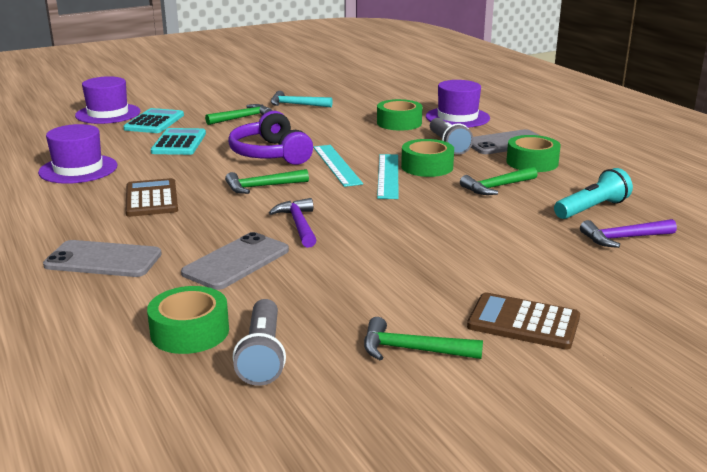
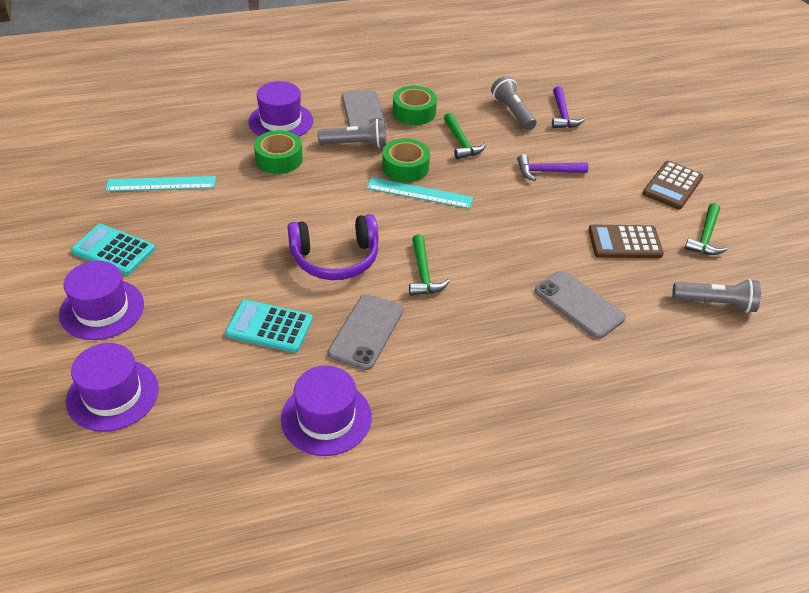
camera: 80 degrees left, 20 degrees up
(103, 260) = (567, 389): grey phone -> grey phone (366, 332)
(151, 199) = (434, 354): brown calculator -> brown calculator (625, 242)
(154, 122) = (177, 347): turquoise calculator -> turquoise calculator (113, 250)
(190, 101) = (102, 309): none -> purple hat
(190, 331) = (686, 337): green tape -> none
(242, 118) = (202, 268): green hammer -> none
(296, 105) = (176, 219): turquoise hammer -> none
(298, 225) = (514, 261): purple hammer -> purple hammer (547, 172)
(337, 165) = (382, 218): turquoise ruler -> turquoise ruler (161, 184)
(592, 209) = (513, 112): turquoise flashlight -> grey flashlight

